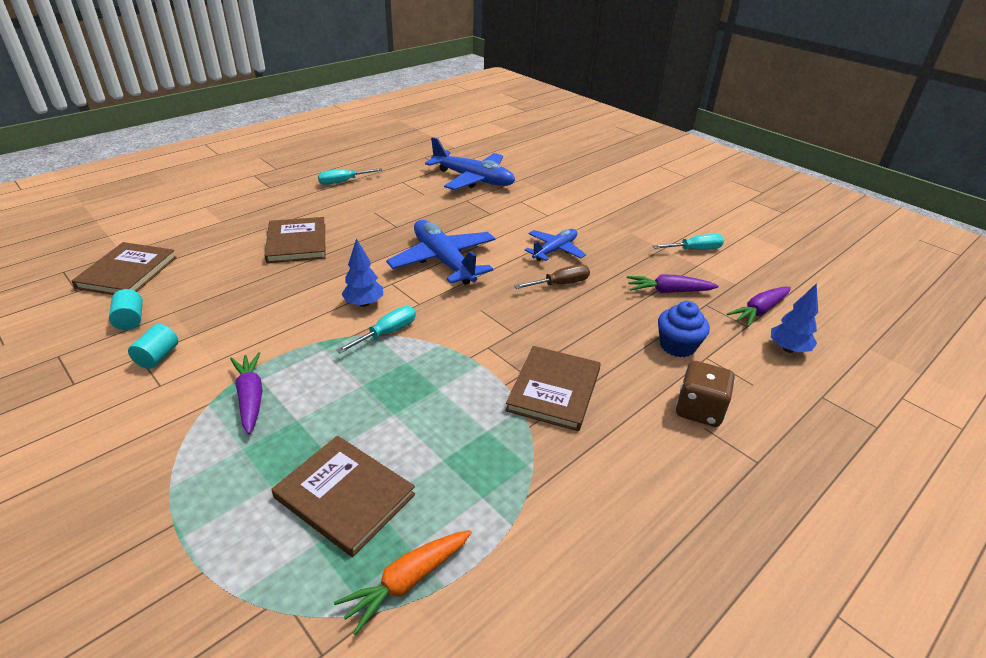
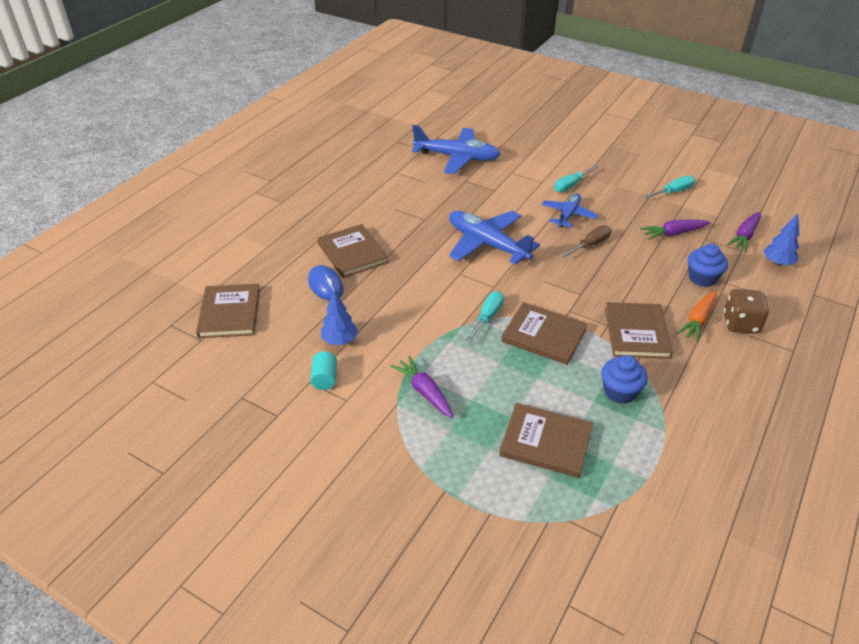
camera: 15 degrees left, 5 degrees up
(130, 320) = (273, 354): turquoise cylinder -> none
(243, 266) = (325, 285): none -> blue mouse
(343, 182) = (344, 183): turquoise screwdriver -> turquoise screwdriver (571, 185)
(364, 303) = (451, 296): blue tree -> blue tree (340, 341)
(407, 581) = (623, 482): orange carrot -> orange carrot (698, 320)
(436, 367) = (543, 335): none -> brown book
(485, 456) = (620, 391): none -> blue cupcake

